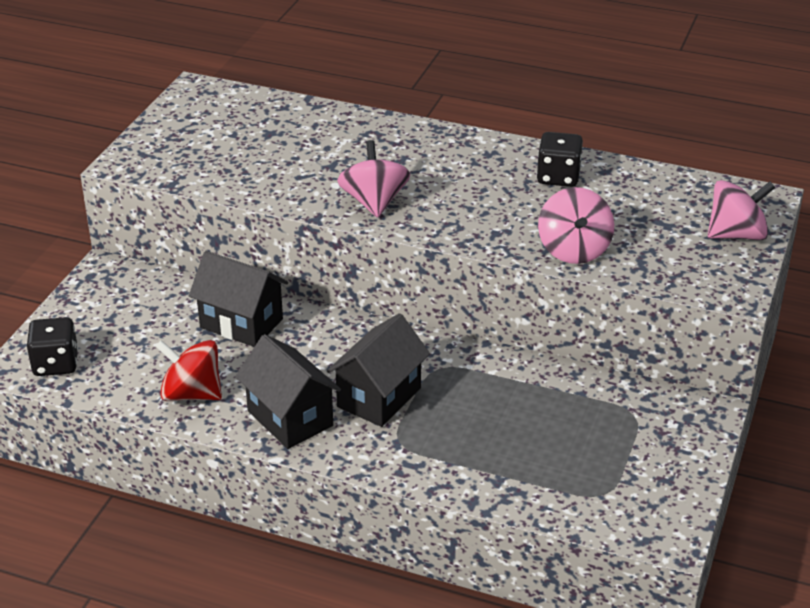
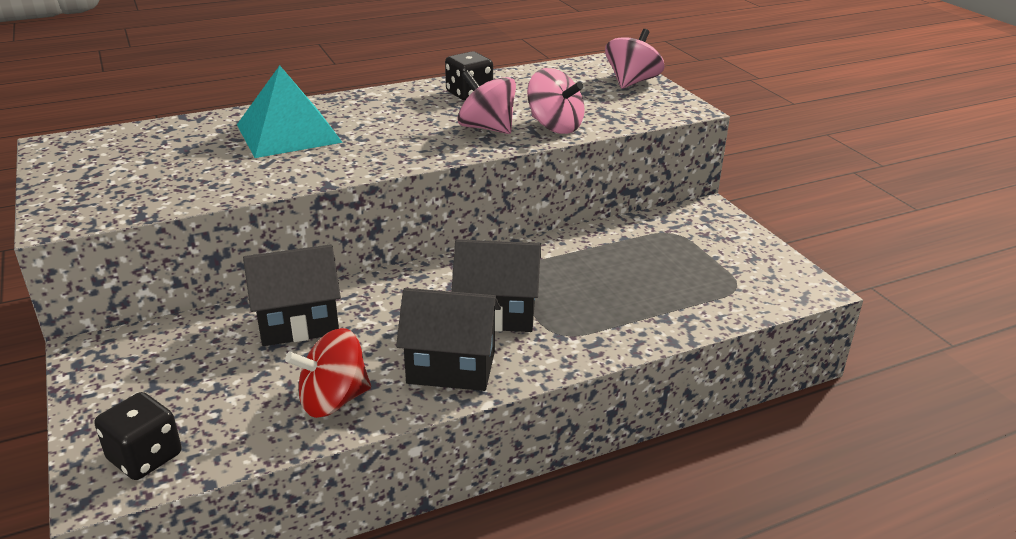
camera: 45 degrees left, 5 degrees down
(357, 152) = (288, 133): none -> turquoise pyramid
(374, 202) = (359, 156): pink spinning top -> pink spinning top (487, 128)
(379, 397) = (497, 314): black house -> black house turned 75 degrees counterclockwise

